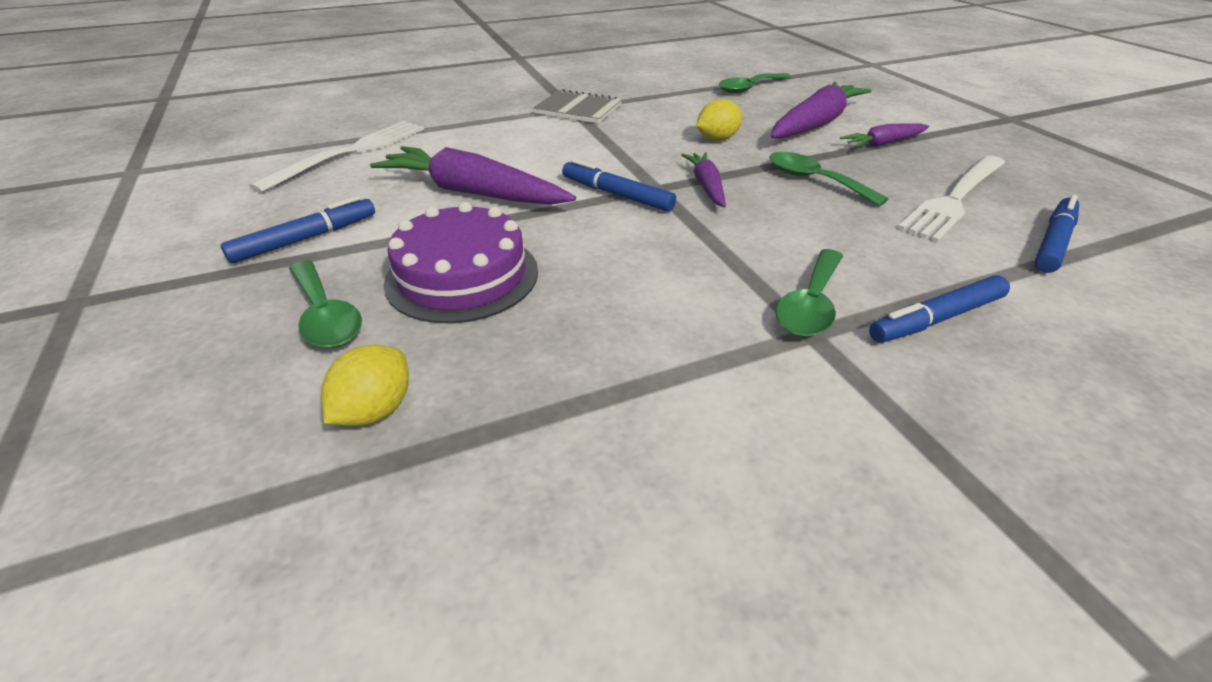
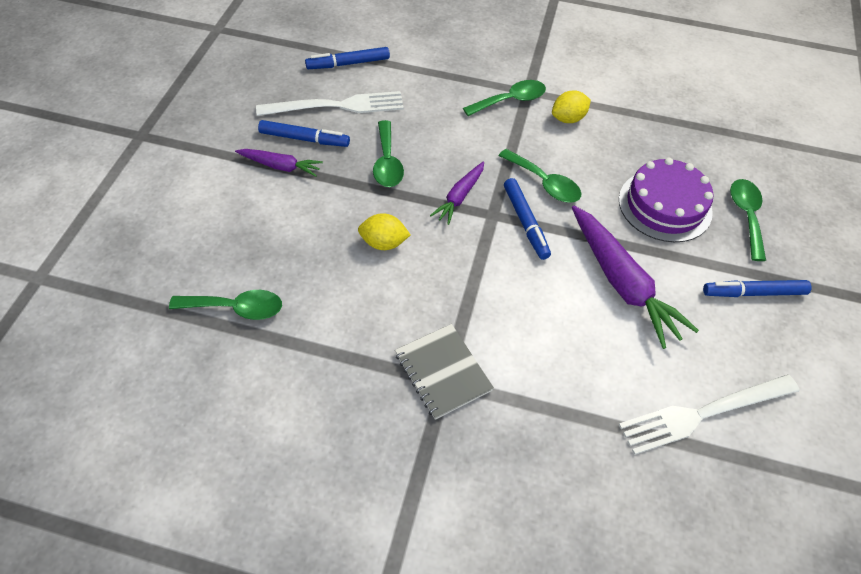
camera: 145 degrees left, 15 degrees up
(375, 410) = (730, 153): yellow lemon -> yellow lemon (568, 119)
(637, 232) = (544, 183): none -> green spoon
(815, 124) = (282, 216): purple carrot -> none
(936, 319) = (469, 69): blue marker -> blue marker (304, 139)

